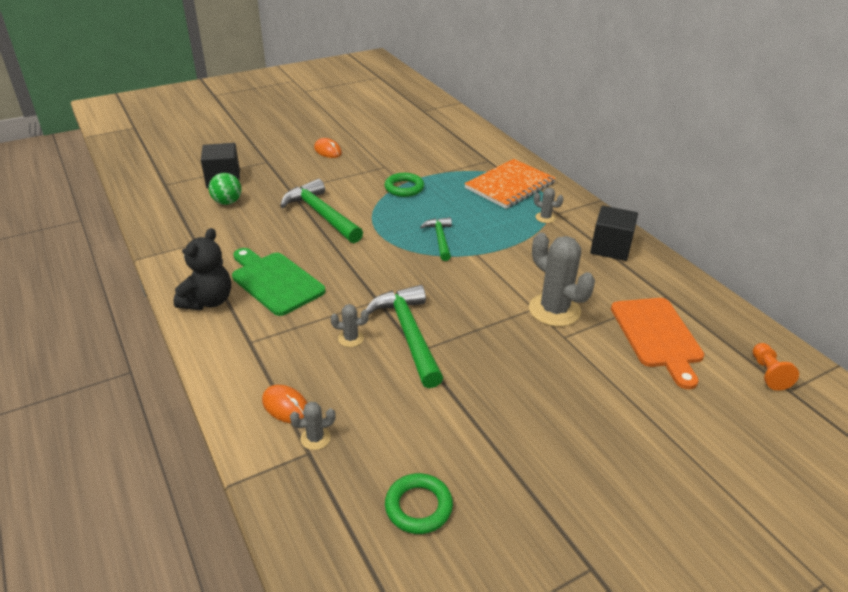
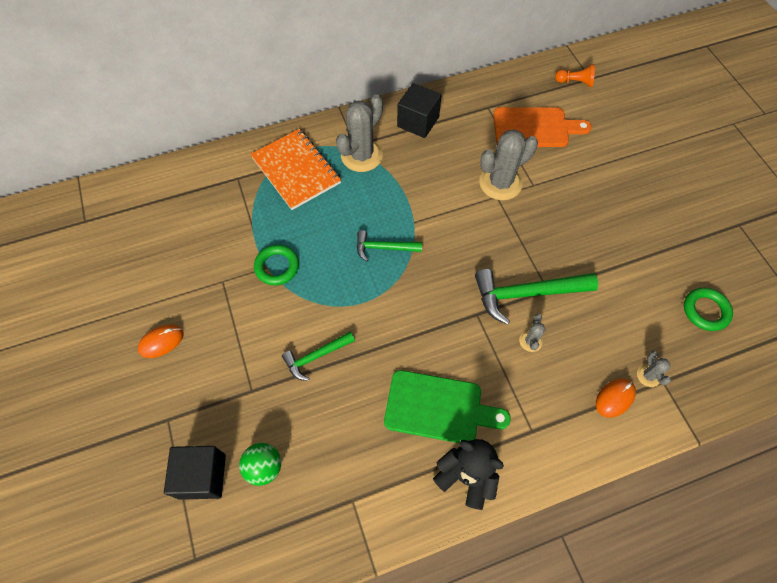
camera: 80 degrees left, 25 degrees up
(275, 281) = (438, 407): green cutting board -> green cutting board turned 135 degrees counterclockwise
(321, 214) = (316, 357): green hammer -> green hammer, size x0.58
(545, 218) = (361, 155): grey cactus -> grey cactus, size x2.14

